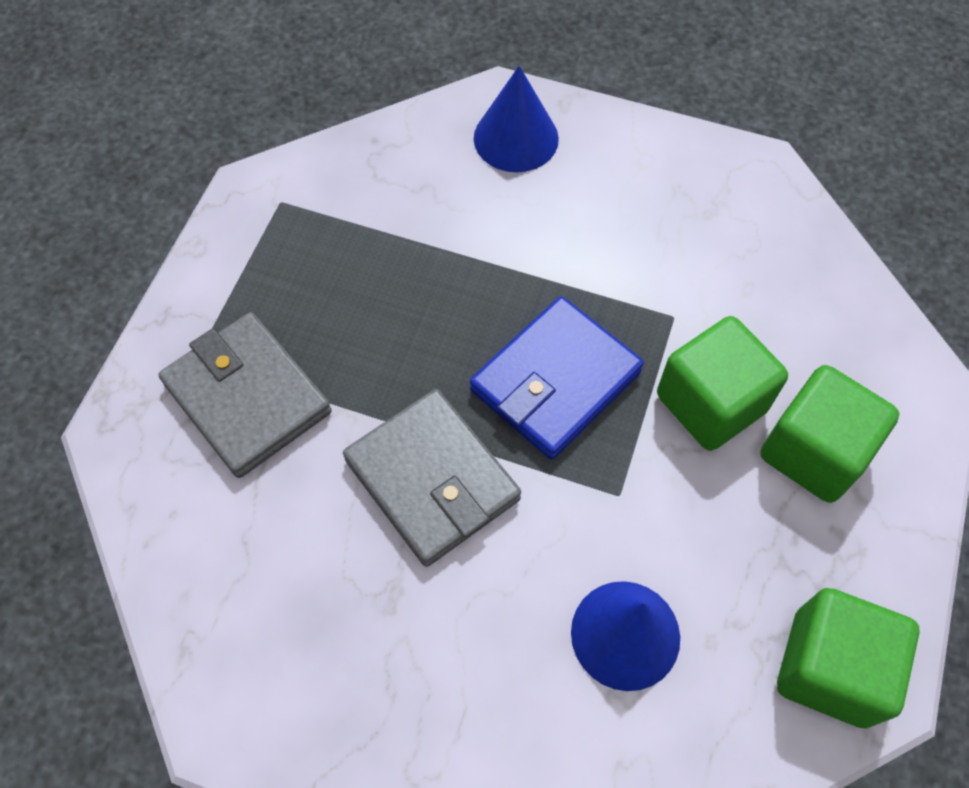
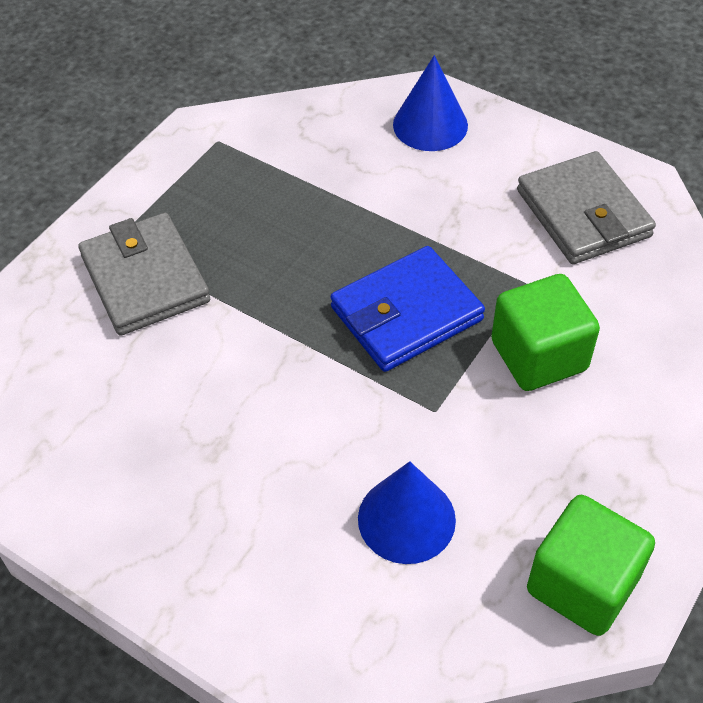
camera: 15 degrees right, 10 degrees down
(432, 480) = (278, 368): grey wallet -> grey wallet (583, 213)
(813, 452) = (620, 411): green cube -> none

